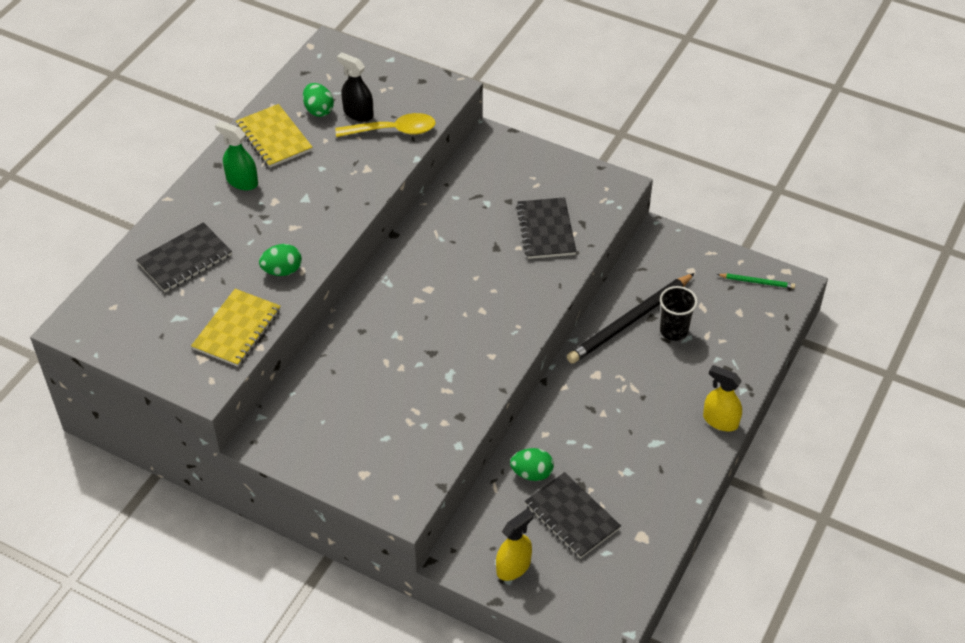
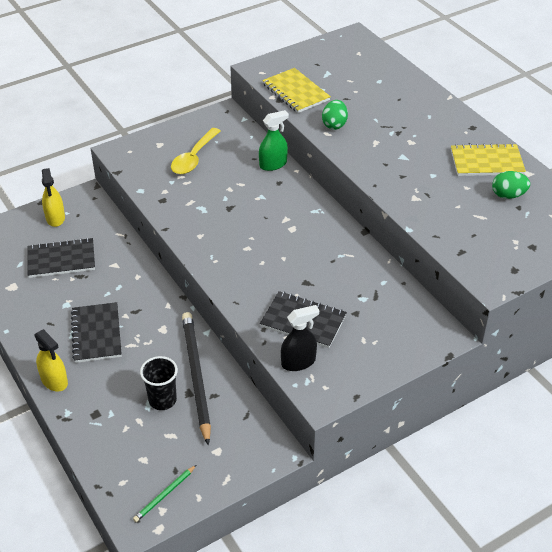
camera: 120 degrees right, 5 degrees down
(185, 259) = (380, 89): black notebook -> black notebook (96, 334)
(242, 181) = (444, 133): green spray bottle -> green spray bottle (273, 164)
(358, 113) = (490, 216): black spray bottle -> black spray bottle (298, 362)
(393, 131) = (454, 228): yellow spoon -> yellow spoon (194, 158)
(532, 473) = (112, 255): green egg -> none
(720, 421) = (54, 381): yellow spray bottle -> yellow spray bottle turned 75 degrees clockwise

